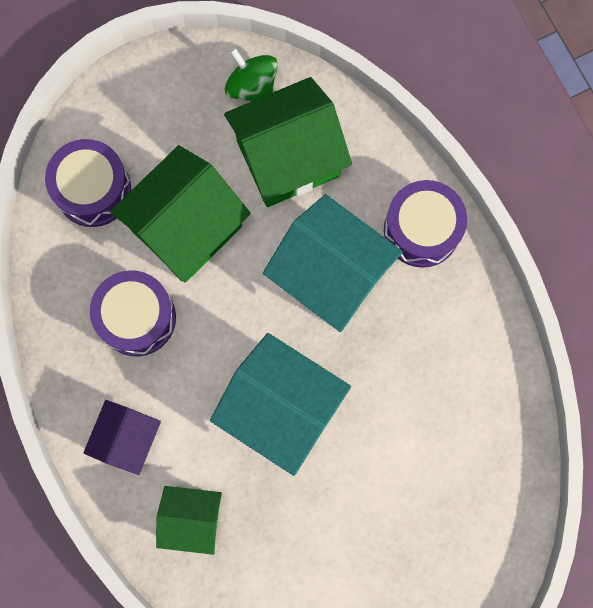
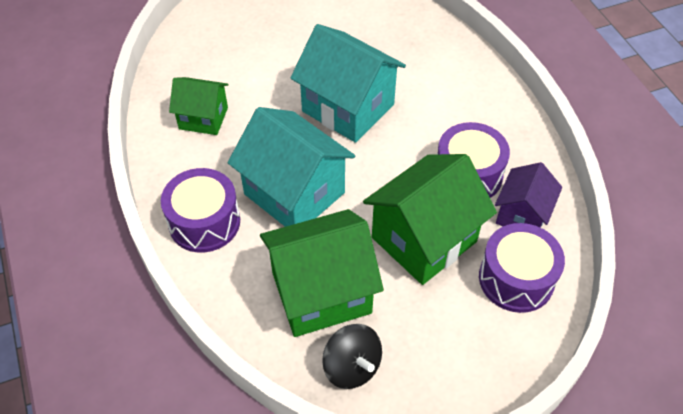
camera: 175 degrees left, 25 degrees down
(128, 439) = (472, 98): purple house -> purple house (522, 215)
(192, 519) = (421, 51): green house -> green house (203, 118)
(252, 86) = (352, 367): green spinning top -> black spinning top

